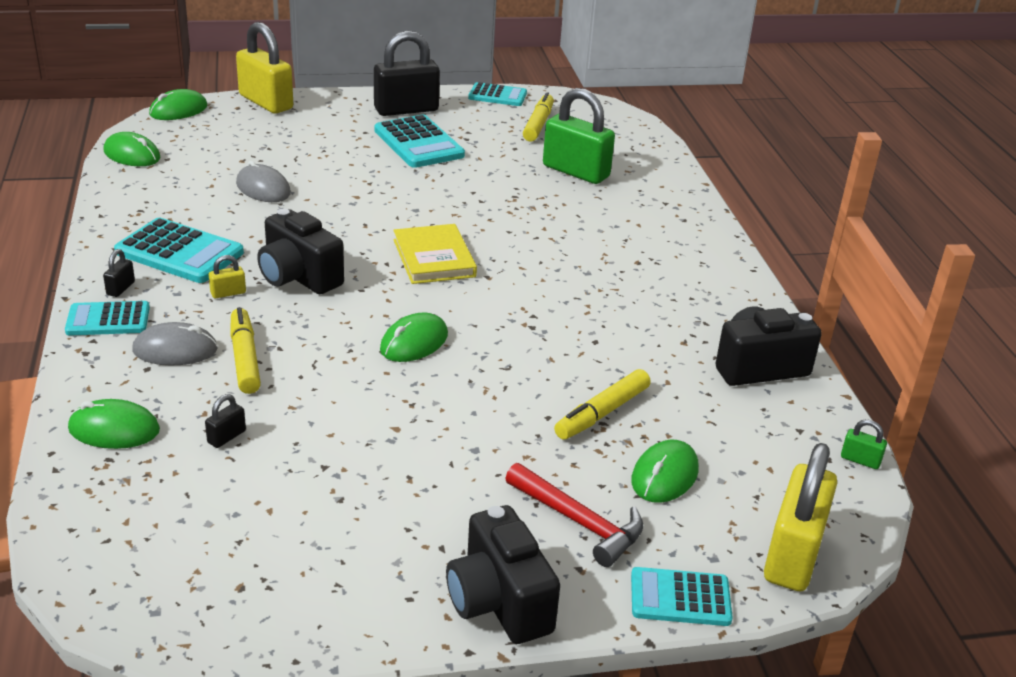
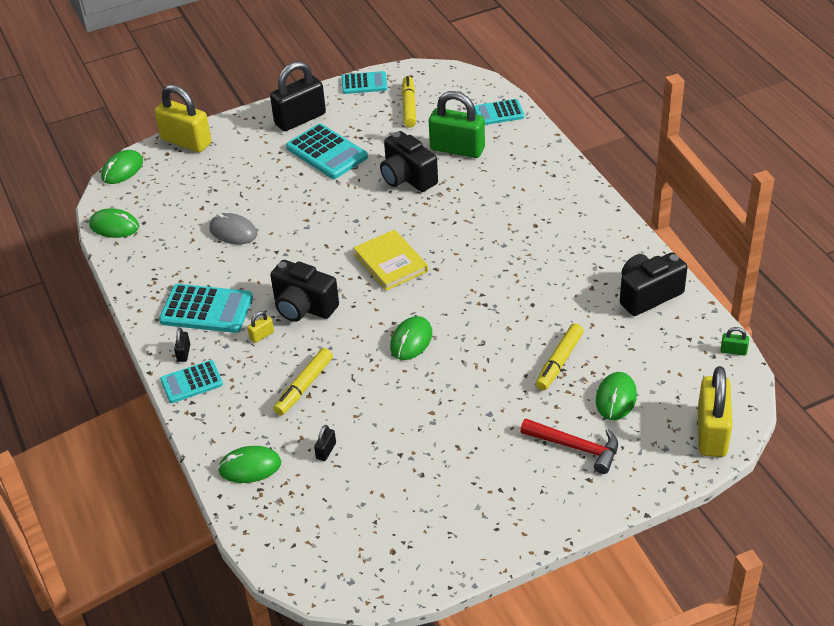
camera: 10 degrees left, 10 degrees up
(175, 350) = (253, 393): grey mouse -> none
(245, 358) = (304, 386): yellow marker -> yellow marker turned 120 degrees counterclockwise
(499, 602) = (550, 515): black camera -> black camera (407, 178)
(680, 598) = (655, 481): turquoise calculator -> turquoise calculator (498, 113)

